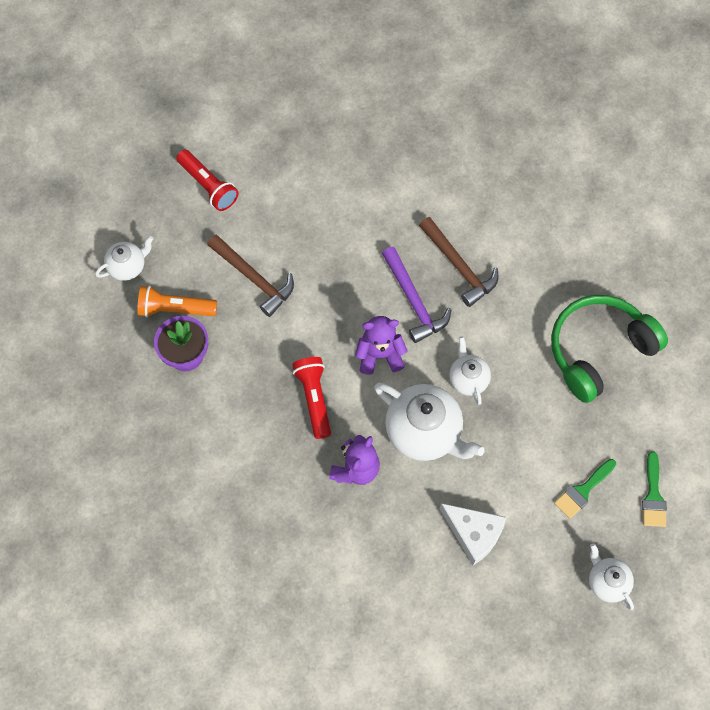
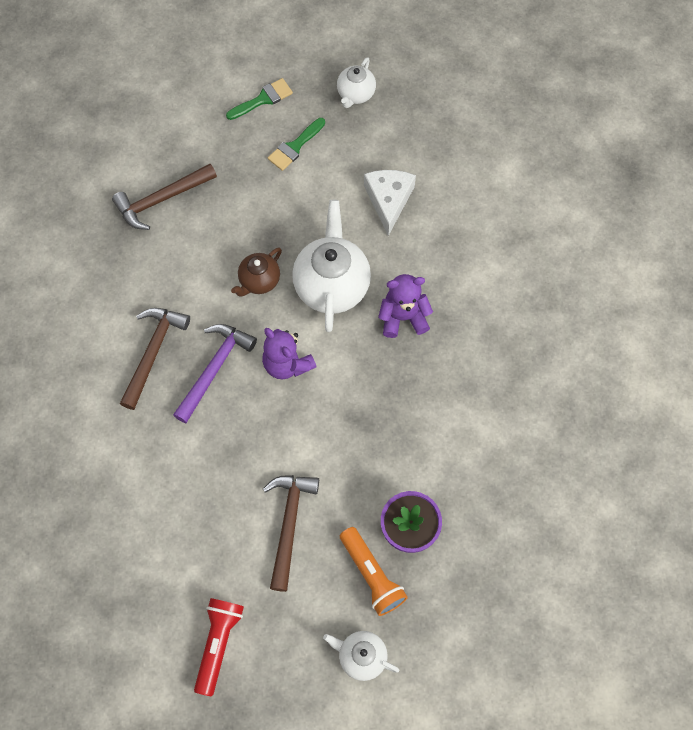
camera: 125 degrees left, 0 degrees up
(314, 399) = (367, 390): red flashlight -> none
(468, 379) = (259, 281): white teapot -> brown teapot
(583, 490) = (295, 146): green brush -> green brush turned 120 degrees clockwise
(598, 350) = (161, 199): green headphones -> brown hammer

